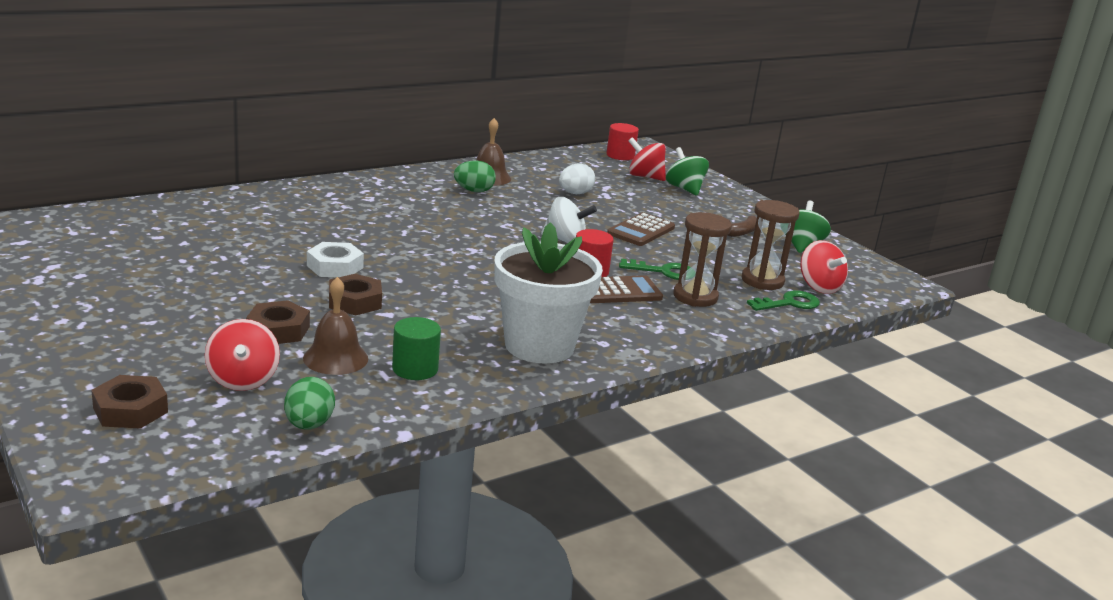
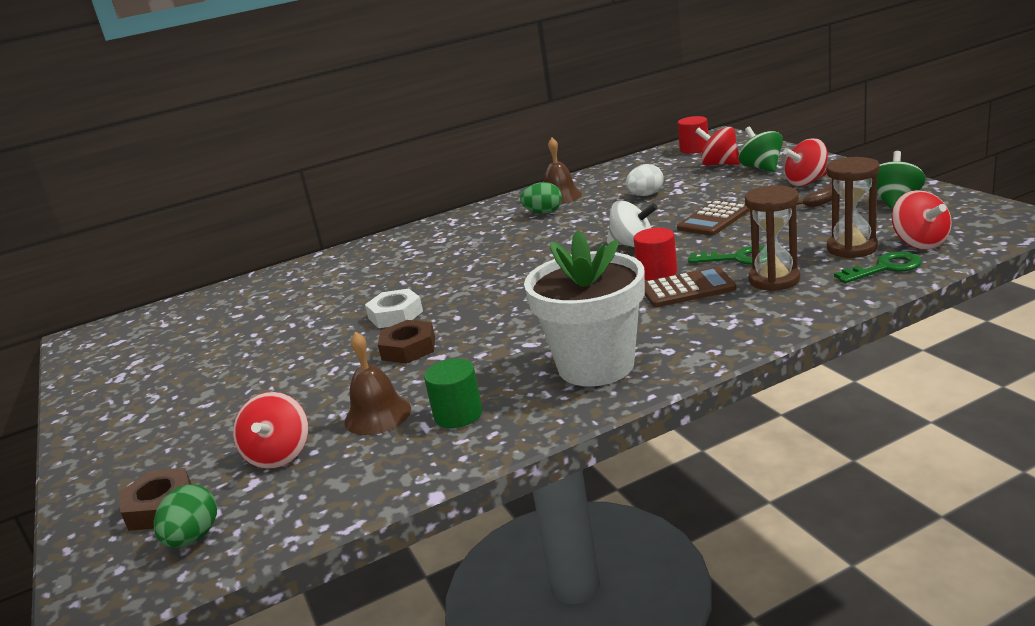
camera: 15 degrees right, 0 degrees up
(278, 330) = (326, 393): brown nut -> none
(309, 425) = (335, 499): green egg -> green egg (193, 538)
(725, 211) = (806, 182): none -> red spinning top

